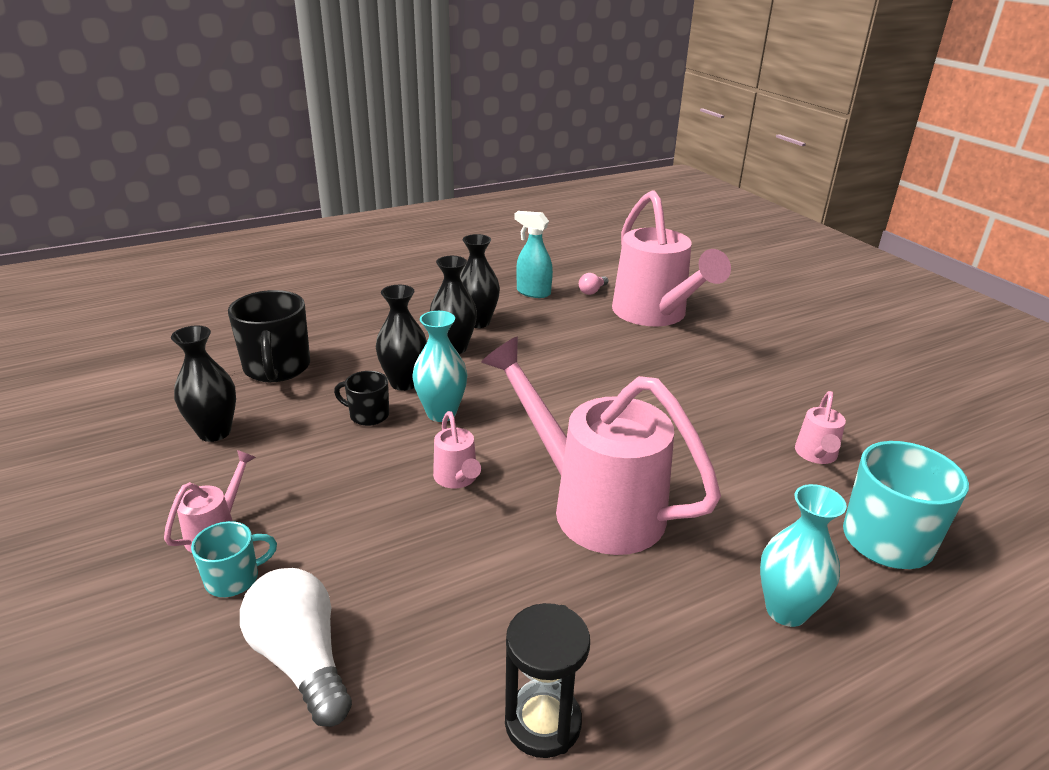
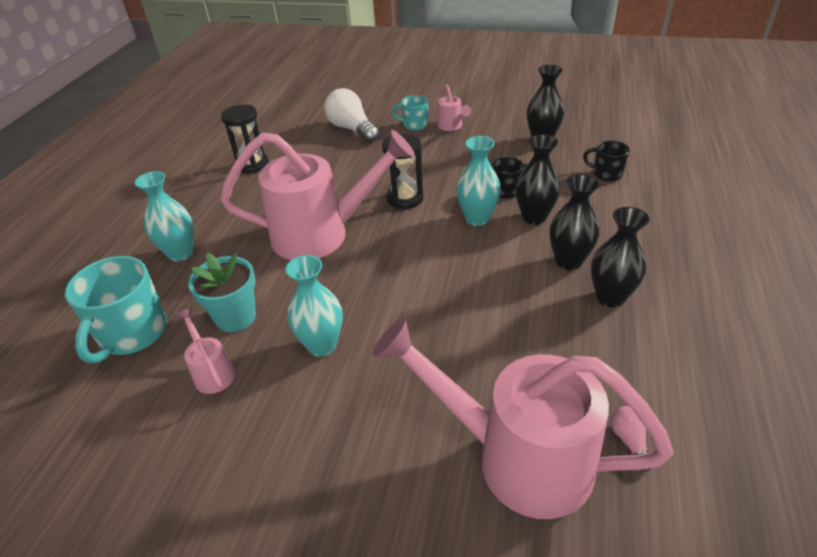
camera: 135 degrees right, 10 degrees up
(234, 579) = (414, 125): turquoise mug -> turquoise mug turned 90 degrees clockwise
(277, 368) = (606, 174): black mug -> black mug, size x0.54
(302, 660) = (352, 129): white light bulb -> white light bulb turned 135 degrees counterclockwise
(457, 479) = (405, 199): pink watering can -> black hourglass
(533, 292) = (660, 378): turquoise spray bottle -> none
(706, 417) = (322, 345): none -> turquoise vase
(764, 484) = (235, 317): none -> turquoise flower pot

